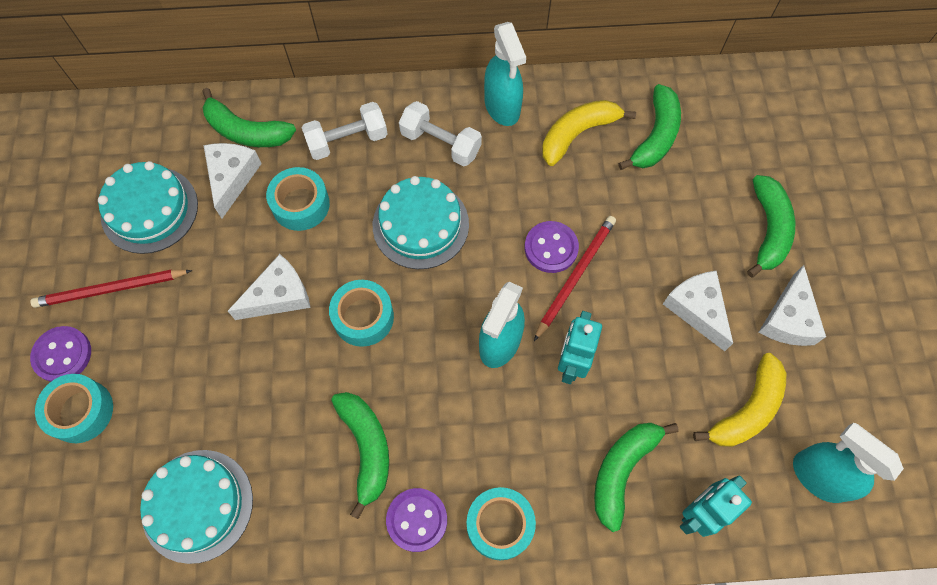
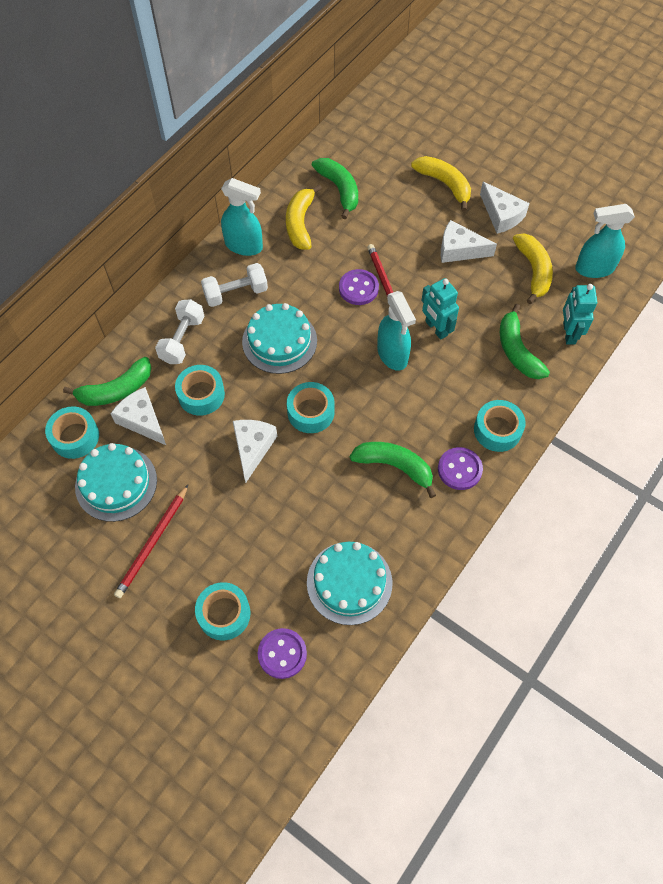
camera: 50 degrees left, 5 degrees down
(62, 355) = (172, 601): purple button -> purple button (282, 654)
(171, 139) = (75, 437): none -> turquoise tape
(768, 229) = (444, 184): green banana -> yellow banana

